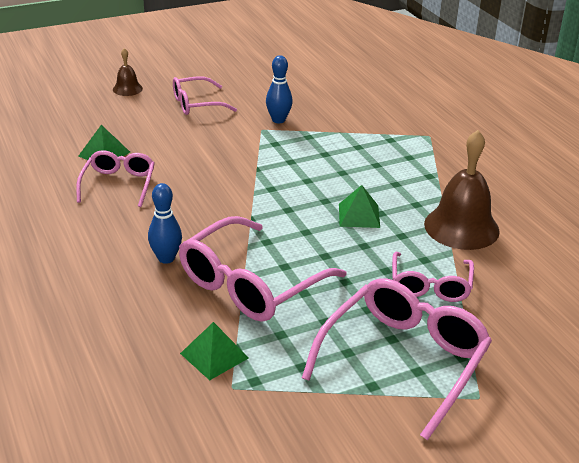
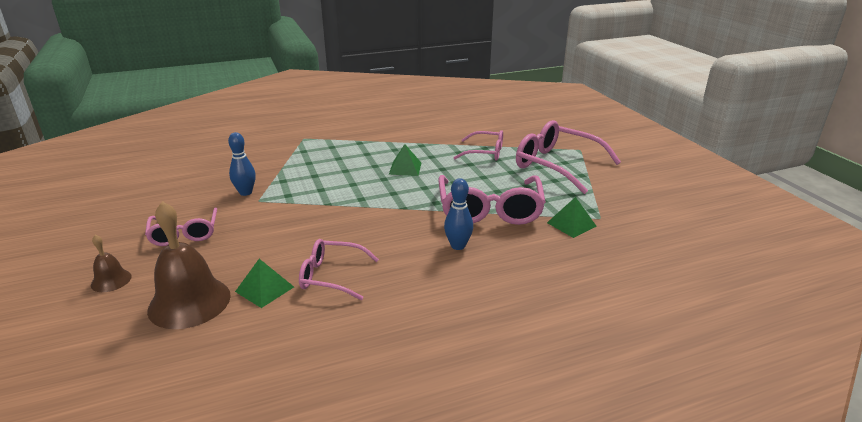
camera: 85 degrees left, 5 degrees down
(251, 284) = (489, 210): pink glasses -> pink glasses turned 45 degrees clockwise
(461, 227) = (423, 139): brown bell -> brown bell (189, 302)

